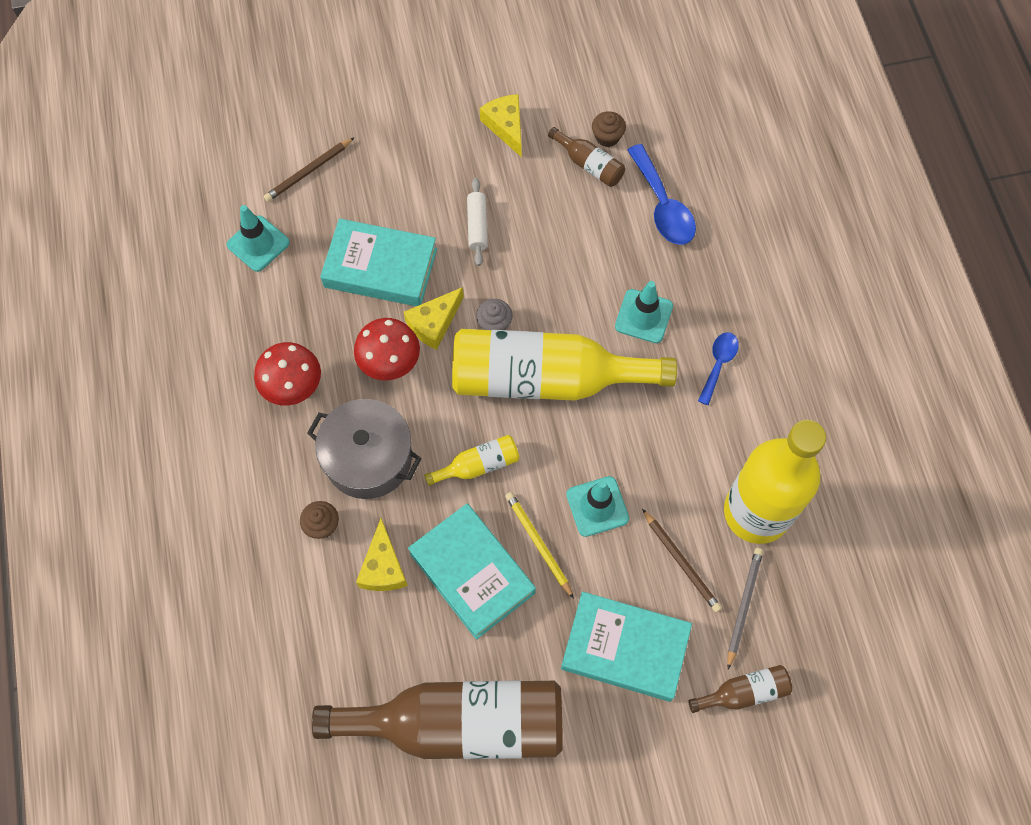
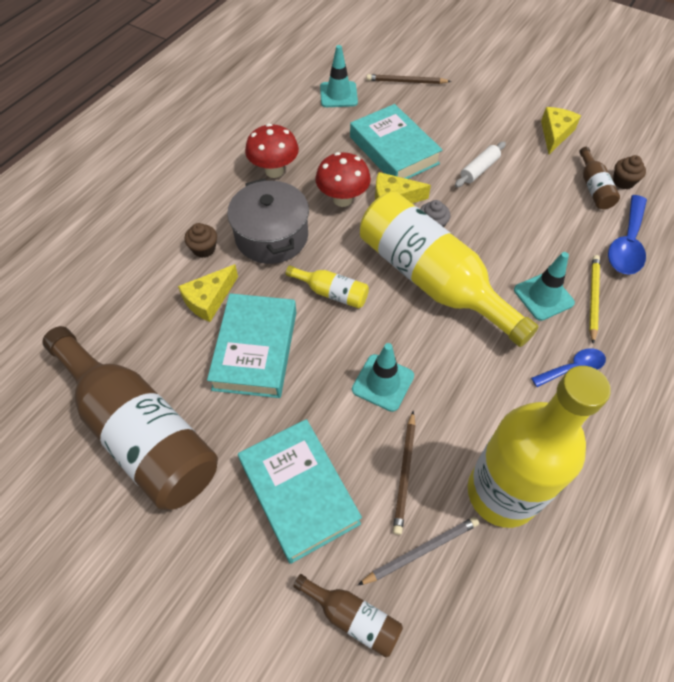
camera: 45 degrees right, 10 degrees down
(538, 544) = (317, 370): yellow pencil -> yellow pencil (592, 298)

